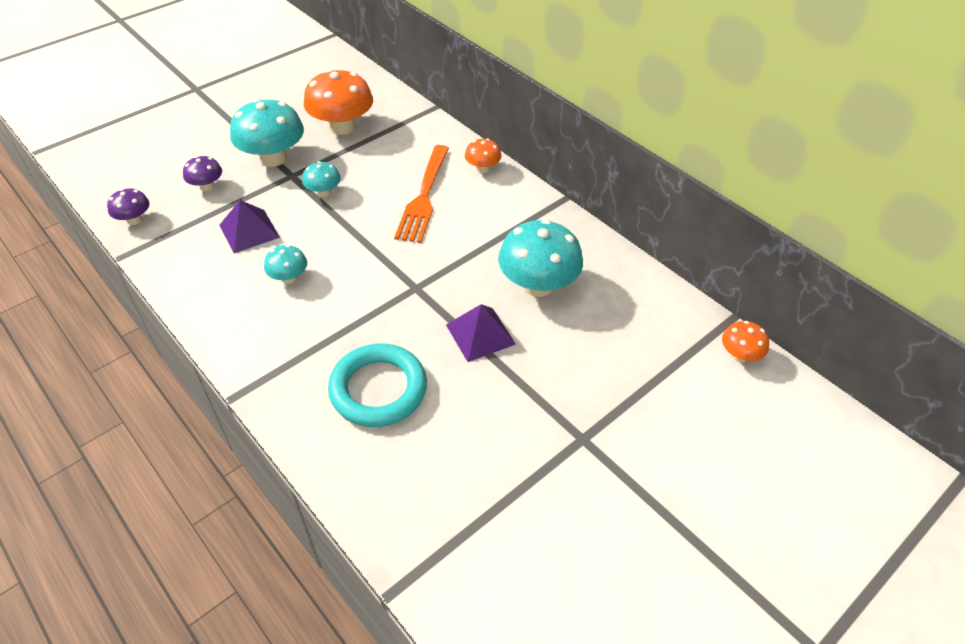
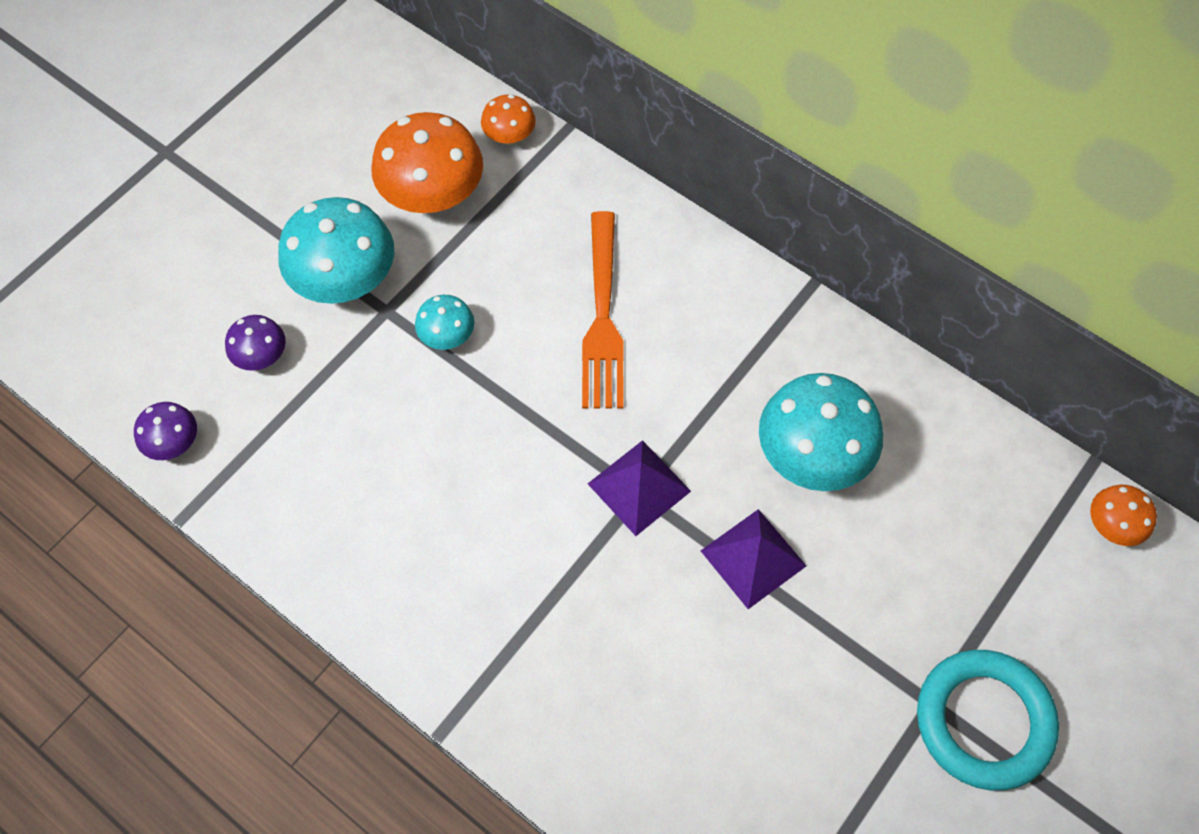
camera: 10 degrees left, 15 degrees up
(249, 231) = (359, 432): purple pyramid -> purple pyramid (639, 487)
(289, 277) = (449, 509): turquoise mushroom -> none
(378, 389) = (638, 679): turquoise ring -> turquoise ring (983, 721)
(482, 168) = (676, 244): orange mushroom -> orange mushroom (509, 136)

